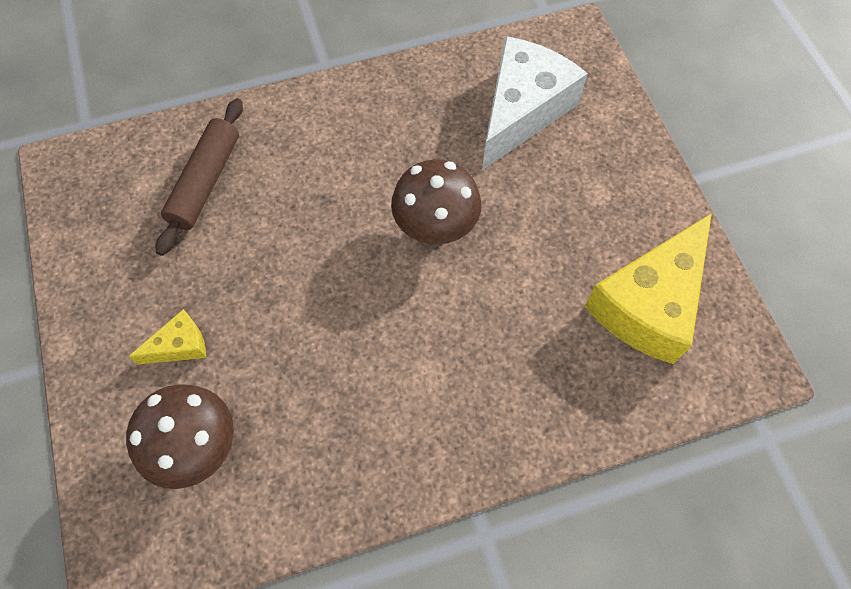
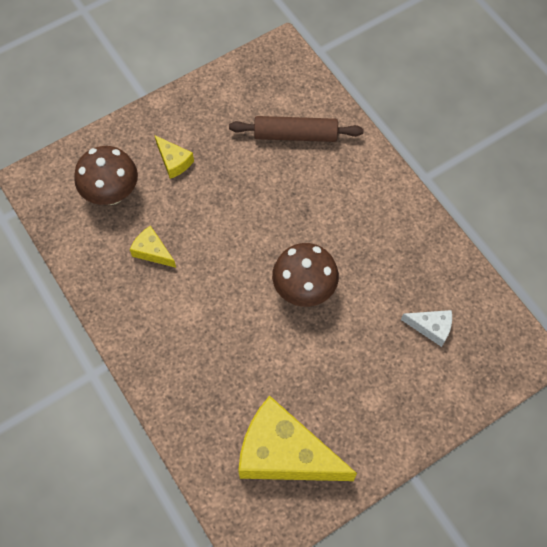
camera: 75 degrees right, 0 degrees up
(317, 406) = (152, 251): none -> yellow cheese
(522, 111) = (431, 328): white cheese -> white cheese, size x0.46

